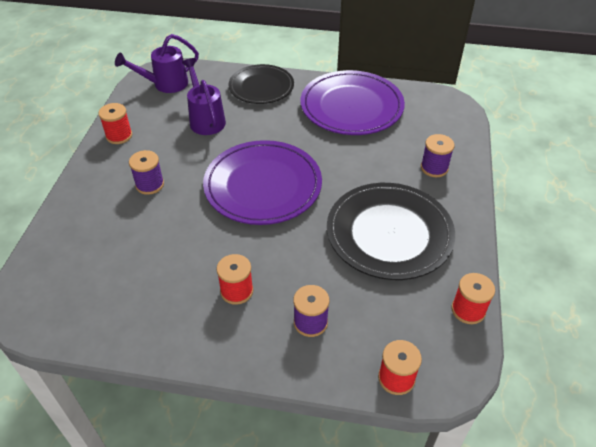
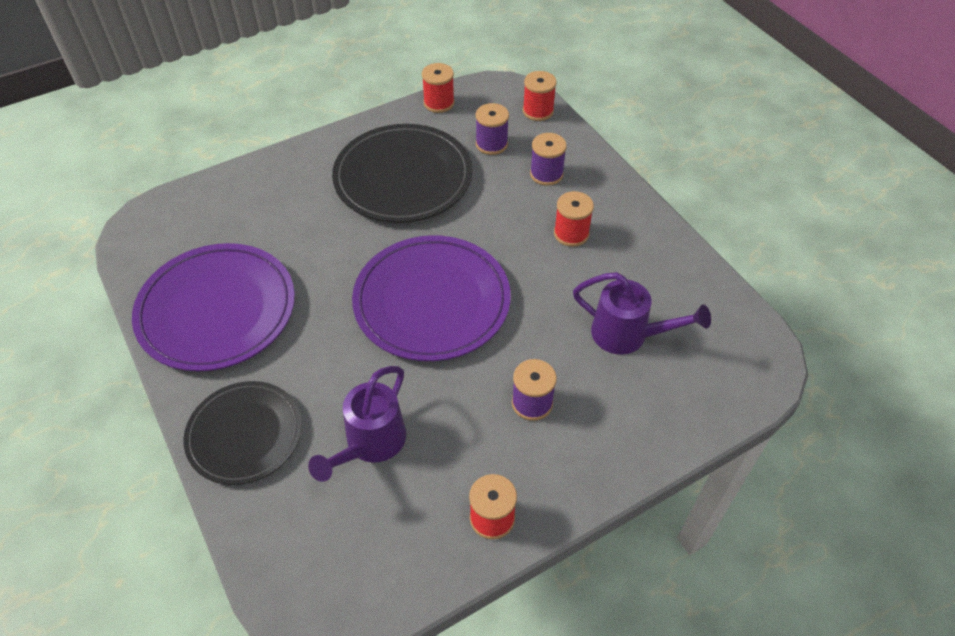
camera: 130 degrees left, 5 degrees up
(166, 84) = (333, 569): purple watering can -> purple watering can (627, 335)
(434, 168) = (278, 190): purple spool -> purple spool (491, 144)

